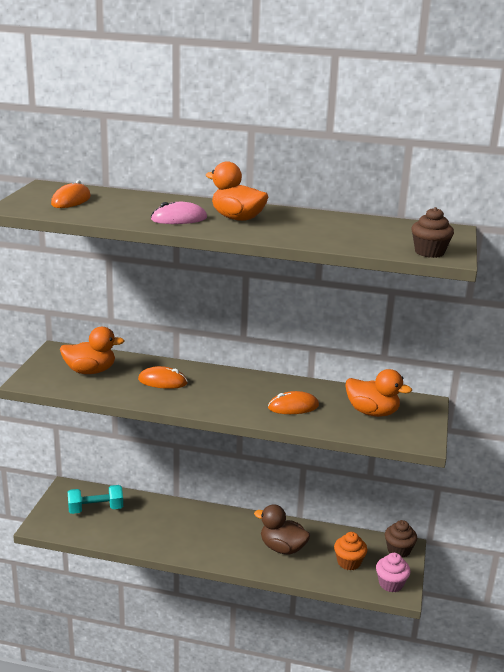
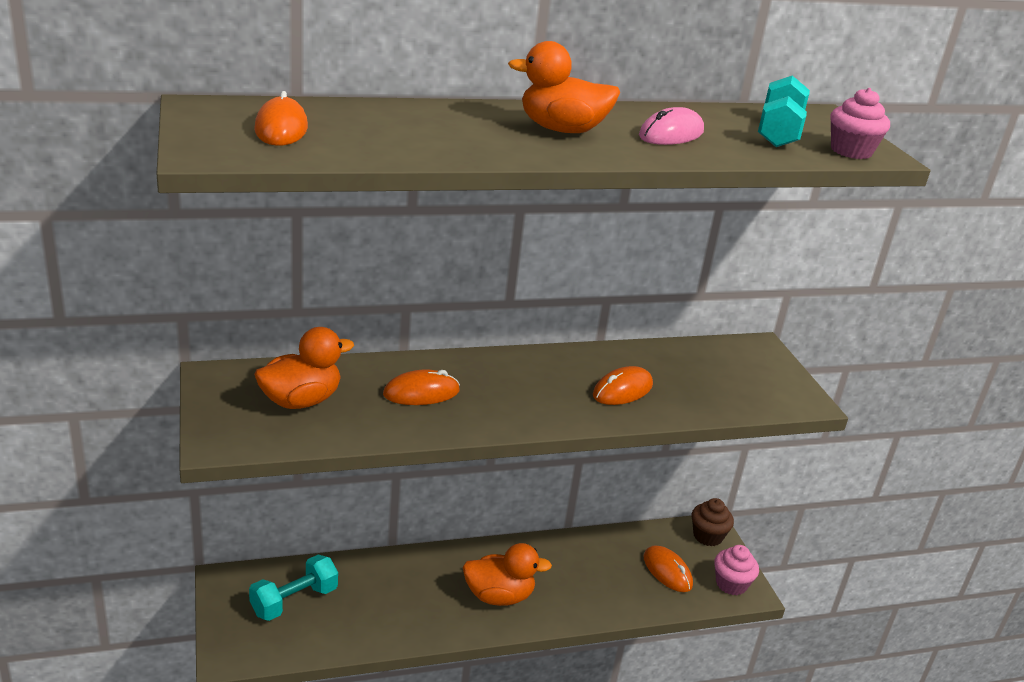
camera: 30 degrees left, 5 degrees up
(179, 219) = (487, 141): pink mouse -> pink mouse (671, 134)
(282, 548) = (579, 578): brown duck -> none
(349, 562) = (667, 571): orange cupcake -> orange mouse
(372, 412) = (717, 374): orange duck -> orange duck (499, 596)
(392, 236) = (778, 133): none -> turquoise dumbbell
(429, 252) = (851, 151): brown cupcake -> pink cupcake

